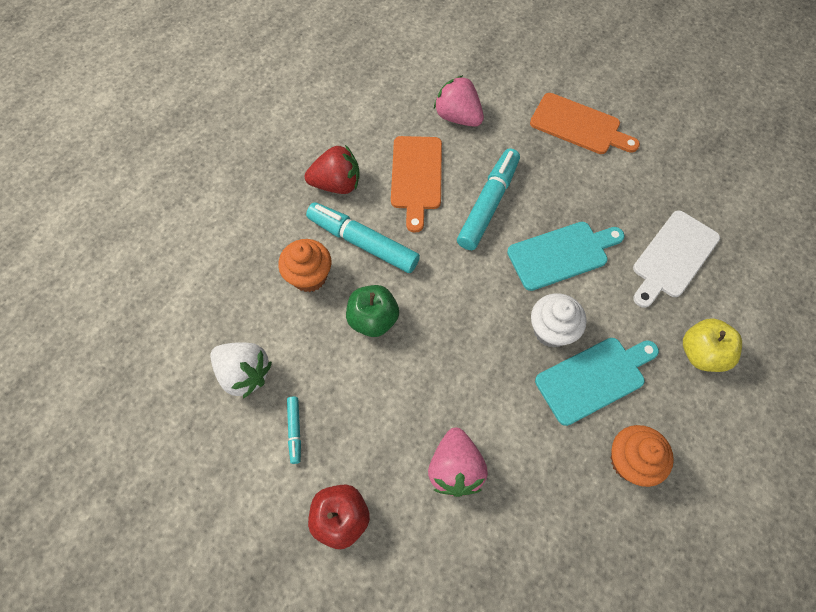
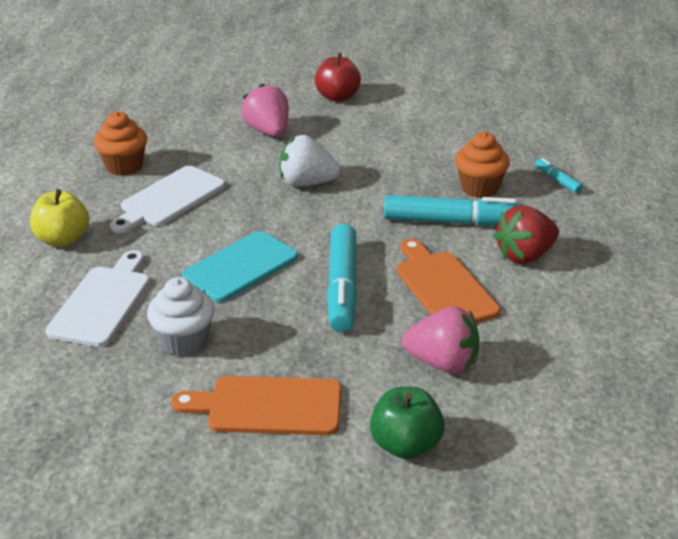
camera: 155 degrees right, 30 degrees down
(244, 373) = (473, 130): white strawberry -> white strawberry (306, 183)
(295, 430) = (405, 118): turquoise marker -> turquoise marker (557, 180)
(373, 319) = (396, 180): green apple -> green apple (405, 445)
(551, 330) = (222, 215): white cupcake -> white cupcake (184, 341)
(594, 378) = (169, 199): turquoise cutting board -> white cutting board

